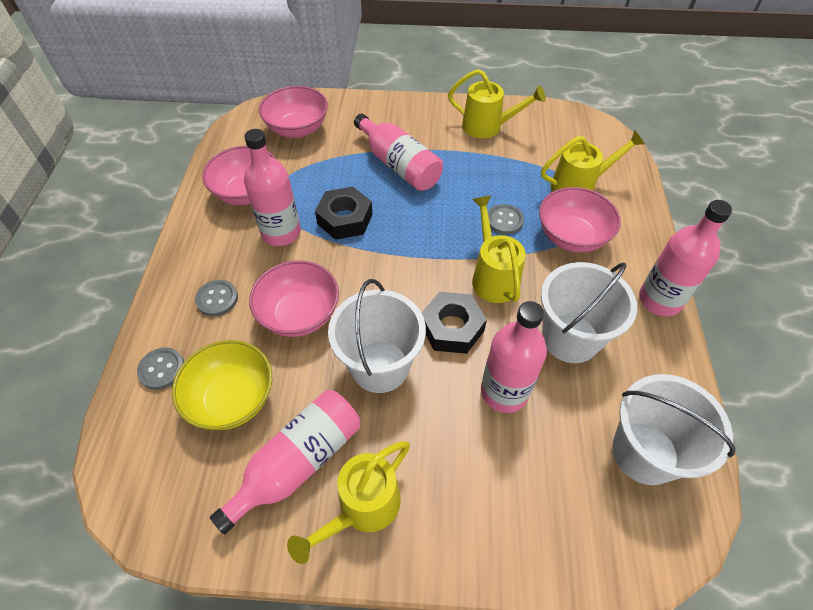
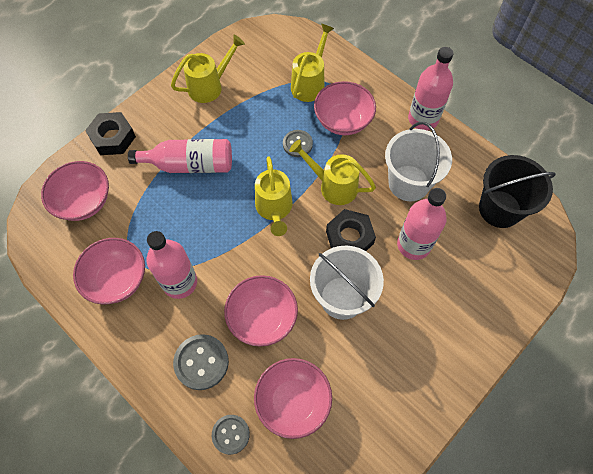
camera: 50 degrees left, 10 degrees up
(217, 299) = (201, 362): grey button -> grey button, size x1.52
(232, 399) = (293, 401): yellow bowl -> pink bowl
(298, 462) = (369, 390): pink bottle -> none
(345, 219) = (206, 233): black nut -> black nut (113, 137)
(362, 508) = (424, 373): yellow watering can -> yellow watering can (274, 209)
(645, 453) = (499, 209): white bucket -> black bucket

